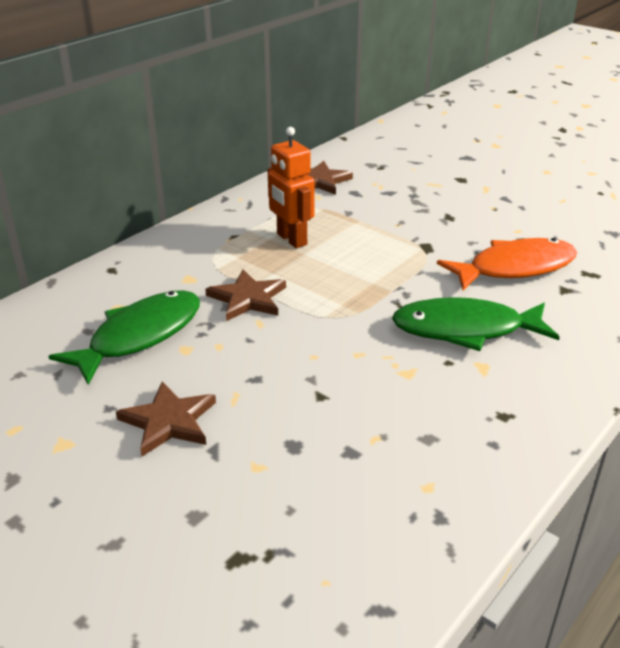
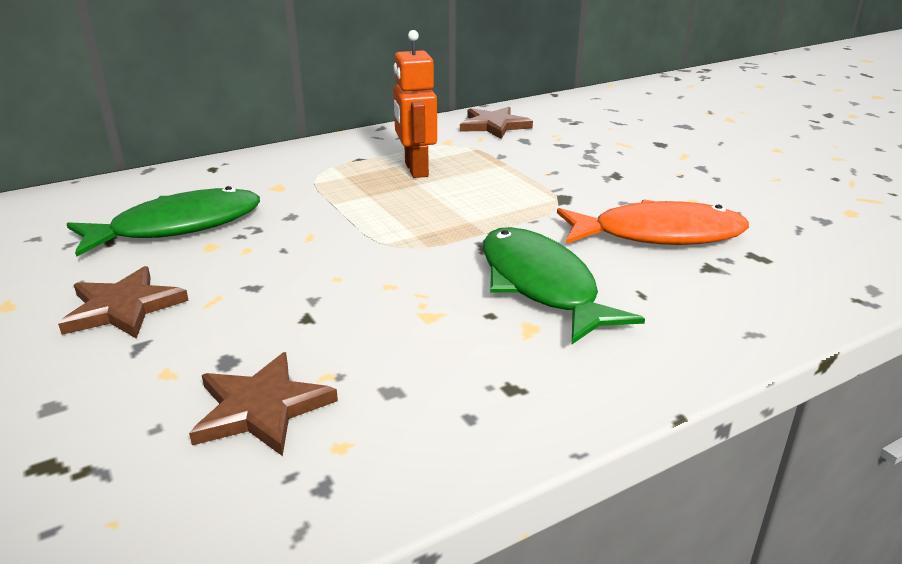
camera: 20 degrees right, 5 degrees down
(248, 298) = (319, 213): brown star -> brown star (261, 408)
(465, 329) = (541, 285): green fish -> green fish turned 45 degrees clockwise

